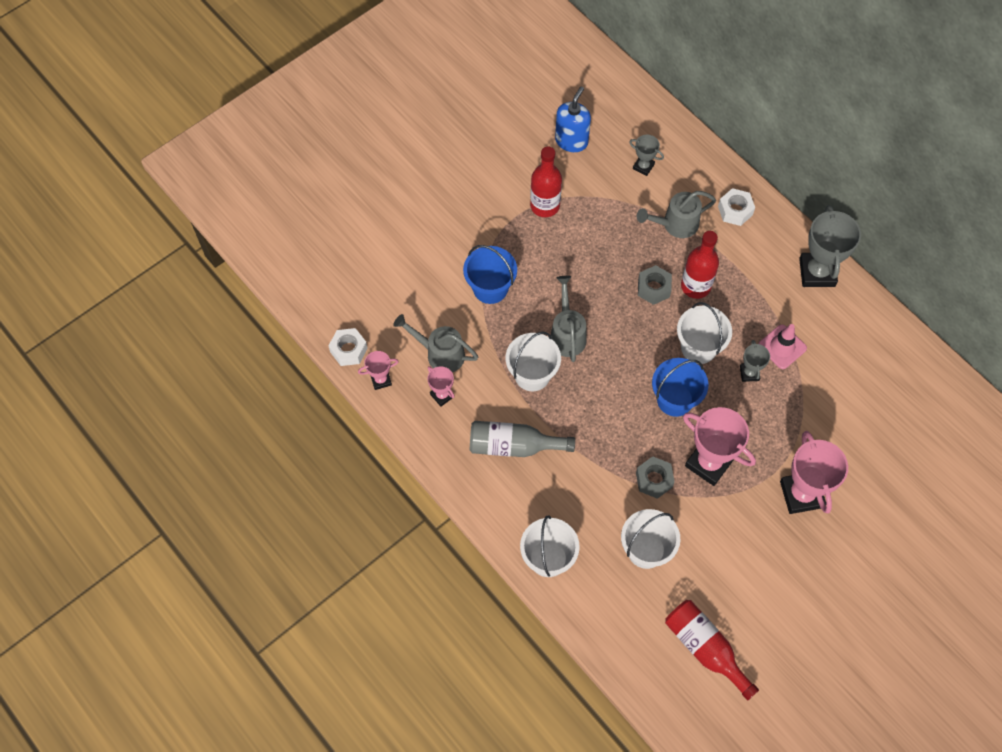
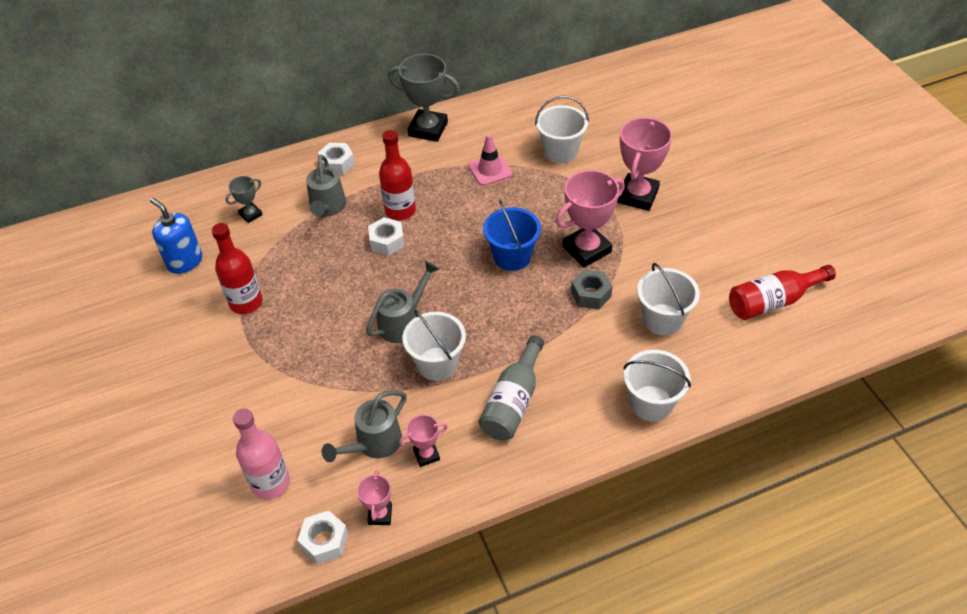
camera: 70 degrees left, 15 degrees down
(384, 295) = (270, 483): none -> pink bottle
(490, 288) = (317, 375): blue bucket -> none
(567, 334) = (403, 322): grey watering can -> grey watering can turned 120 degrees clockwise
(653, 288) = (387, 241): grey nut -> white nut
(698, 347) = (465, 225): white bucket -> white bucket (560, 151)
(749, 373) = (506, 198): grey trophy -> none
(801, 494) = (637, 196): pink trophy -> pink trophy turned 75 degrees counterclockwise

